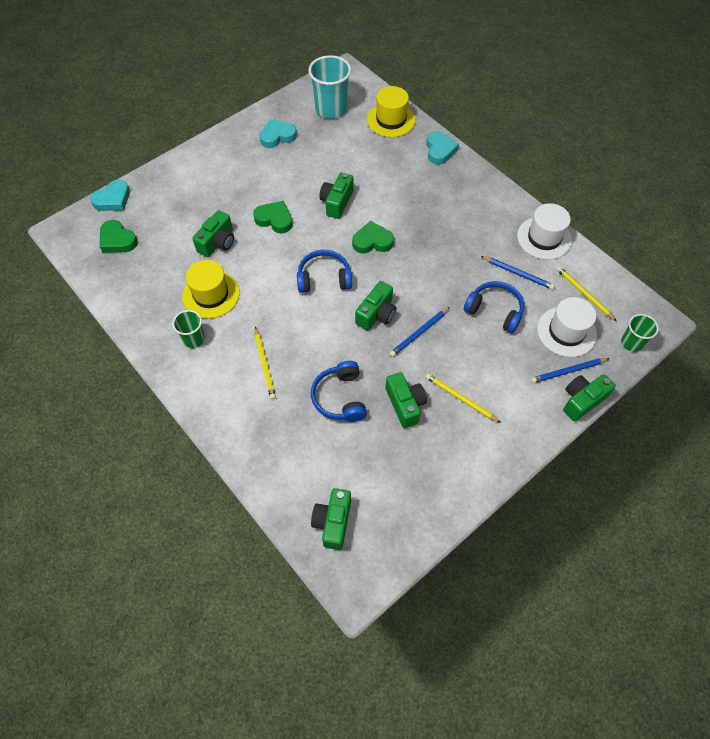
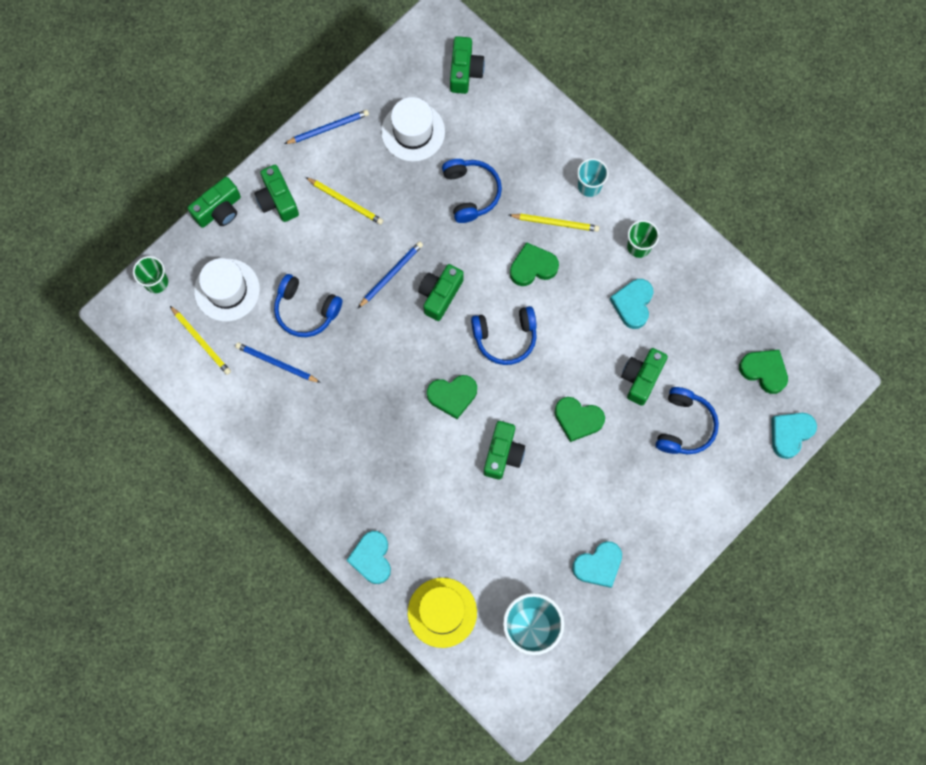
camera: 175 degrees right, 15 degrees up
(192, 210) = (684, 426): none -> blue headphones
(211, 294) = (633, 304): yellow hat -> turquoise heart
(226, 395) = (589, 186): none -> turquoise cup
(265, 364) = (555, 223): yellow pencil -> yellow pencil turned 120 degrees clockwise
(292, 329) = (533, 267): none -> green heart
(405, 404) = (403, 191): green camera -> green camera (277, 200)
(544, 238) = (241, 419): white hat -> white hat (413, 132)
(568, 371) = (230, 242): blue pencil -> blue pencil (328, 128)

